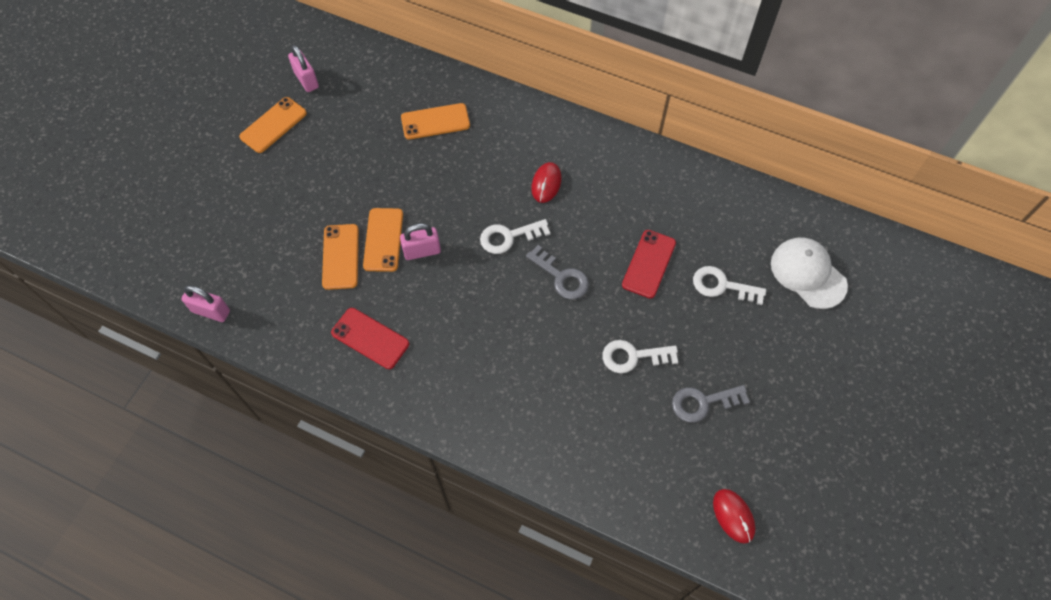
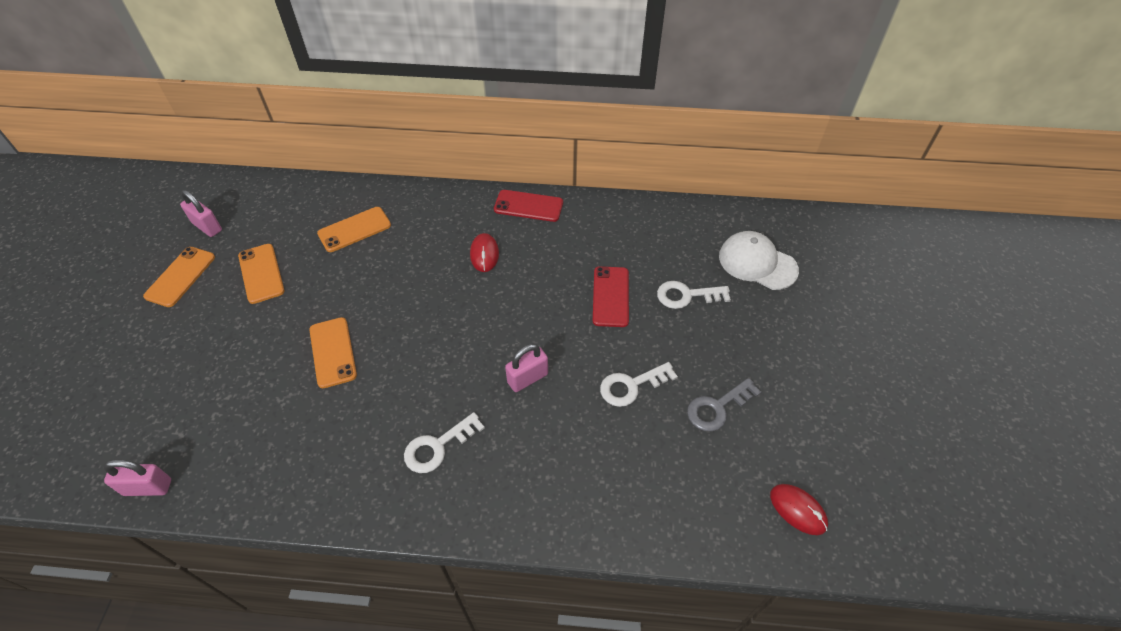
camera: 20 degrees left, 10 degrees down
(341, 256) = (290, 382): orange phone -> orange phone (261, 273)
(370, 338) = (347, 456): red phone -> red phone (528, 206)
(422, 251) = (378, 351): pink padlock -> pink padlock (527, 378)
(508, 237) = (464, 312): white key -> white key (437, 447)
(561, 277) = (531, 333): grey key -> none

